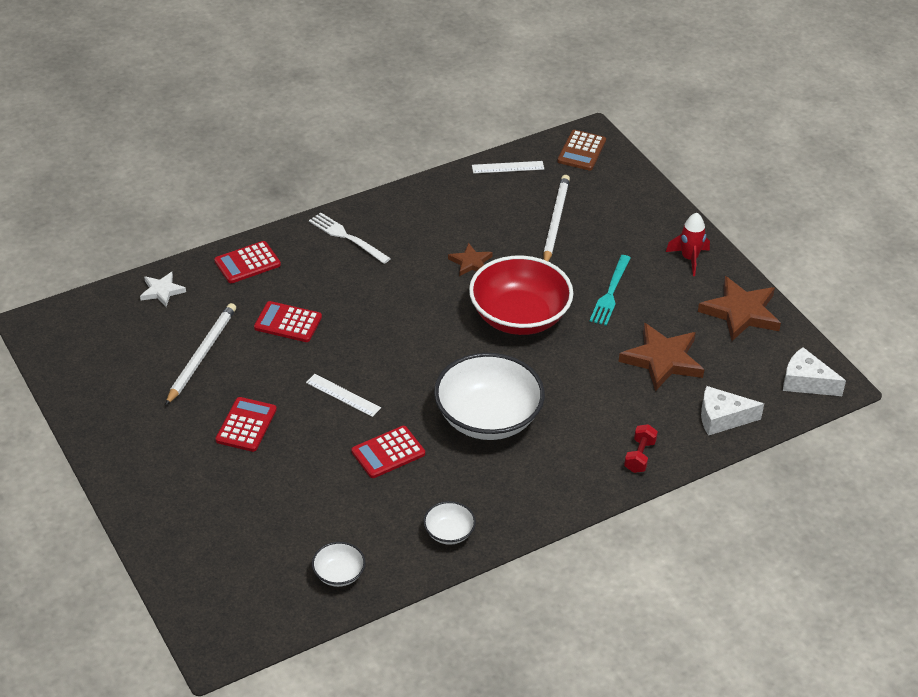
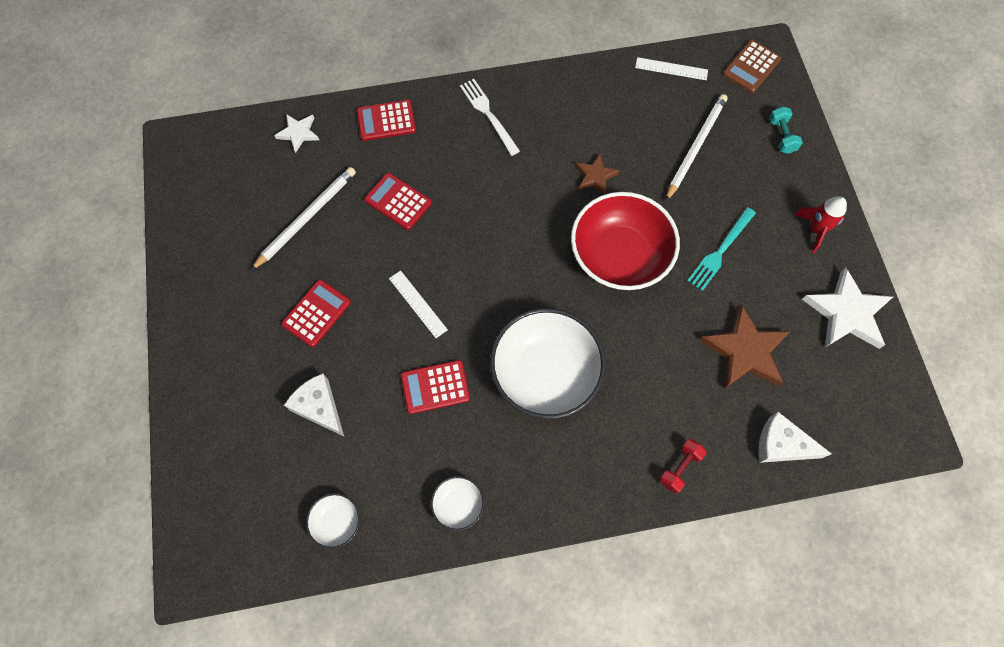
camera: 20 degrees right, 25 degrees up
(630, 197) = (781, 136): none -> turquoise dumbbell
(740, 312) = (846, 313): brown star -> white star
(806, 382) = (886, 424): white cheese -> white cheese (319, 407)

